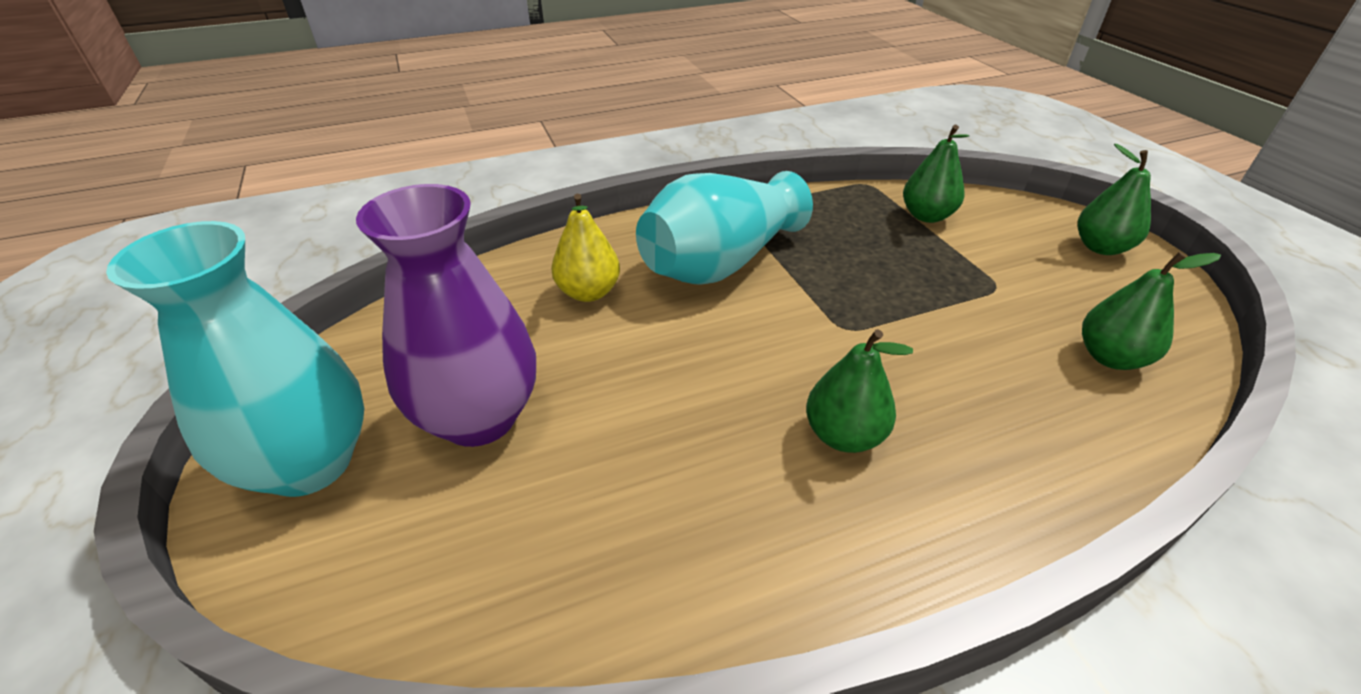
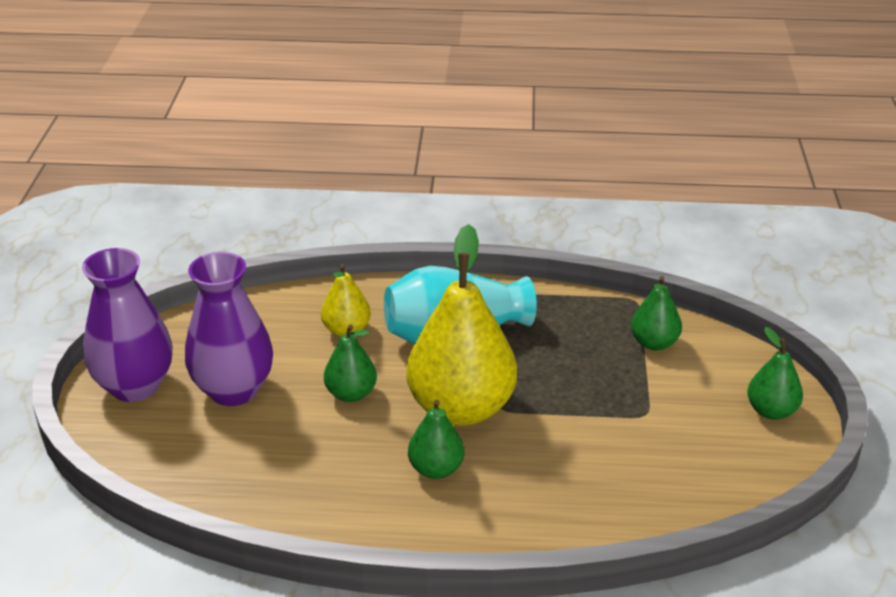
camera: 25 degrees right, 5 degrees down
(309, 463) = (135, 386): turquoise vase -> purple vase
(802, 343) = (461, 408): none -> yellow pear
(1110, 357) = (668, 485): green pear -> green pear (351, 394)

